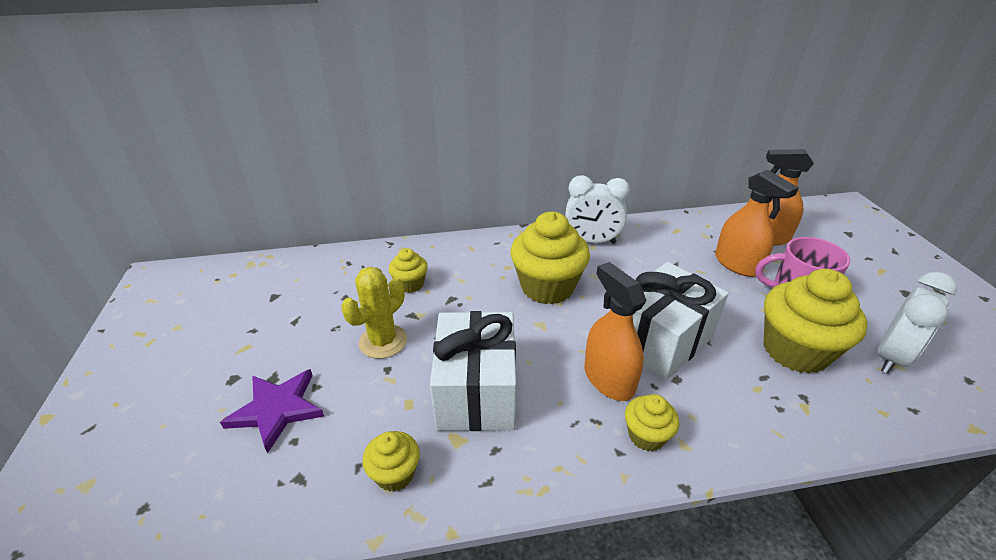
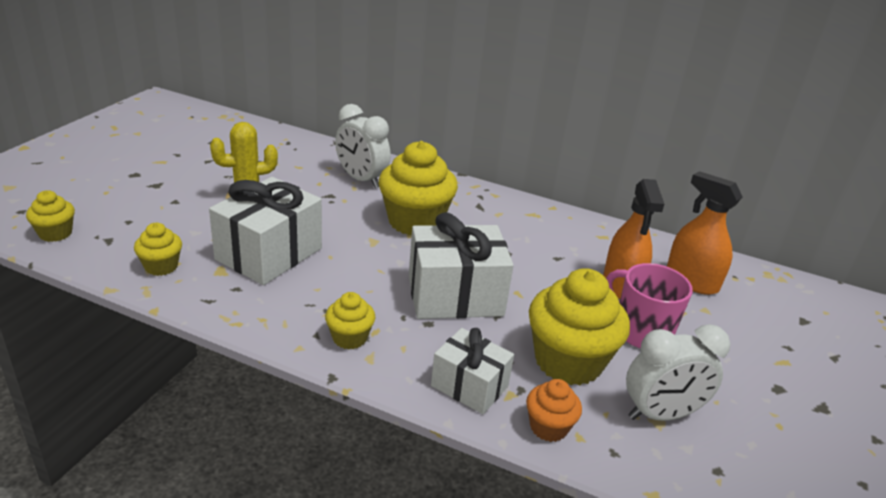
camera: 30 degrees right, 5 degrees down
(277, 409) = (139, 201): purple star -> none
(410, 284) = (313, 174): yellow cupcake -> yellow cupcake (55, 233)
(592, 241) = (504, 209): white clock -> white clock (361, 179)
(608, 379) = (373, 295): orange spray bottle -> none
(775, 419) = (469, 386): none -> white gift
(860, 418) = (548, 427): none -> orange cupcake

